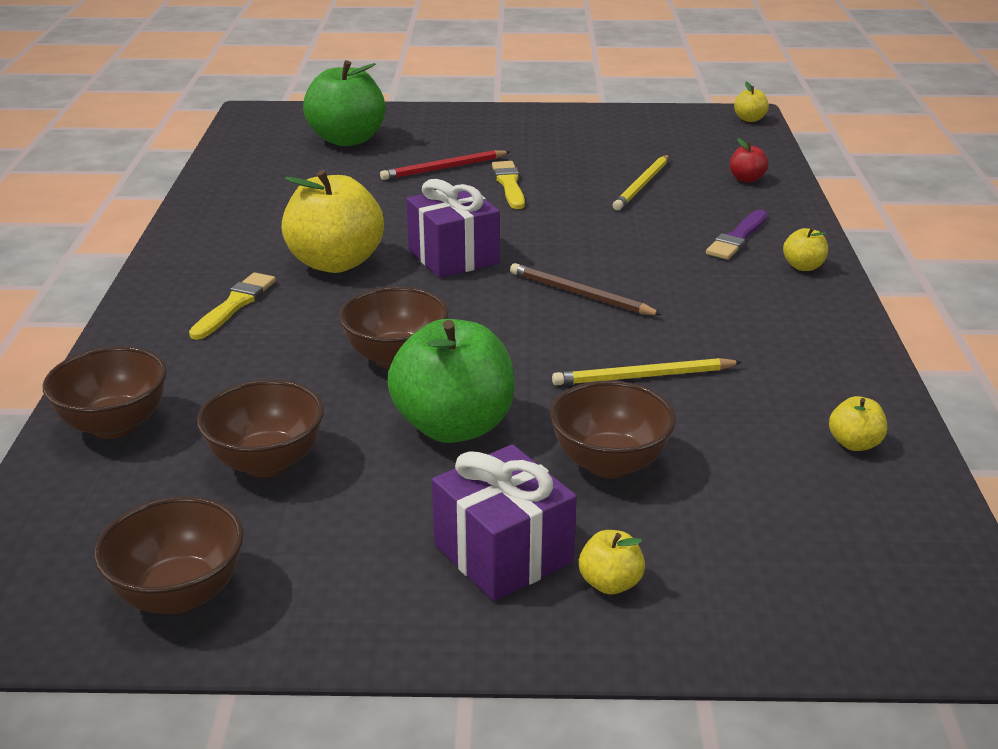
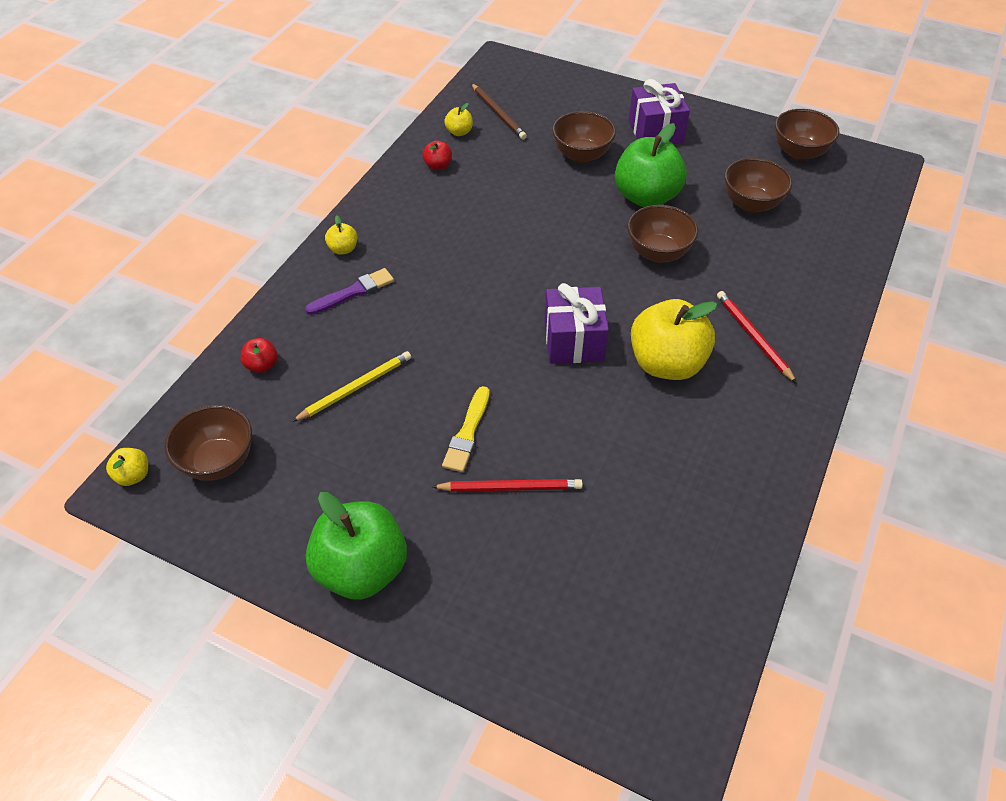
camera: 155 degrees left, 20 degrees up
(115, 425) = (834, 252): brown bowl -> brown bowl (218, 462)
(234, 305) = (753, 337): yellow brush -> red pencil
(347, 140) = (583, 601): green apple -> green apple (361, 569)
(580, 294) = (511, 271): brown pencil -> brown pencil (498, 113)
(610, 583) = (619, 109): yellow apple -> none
(643, 376) = (524, 197): yellow pencil -> none
(818, 383) = (438, 166): none -> red apple

